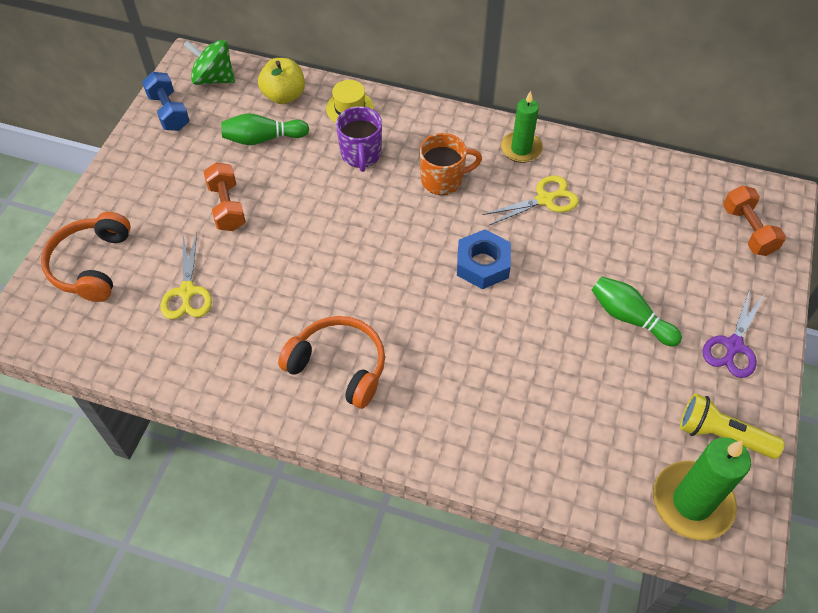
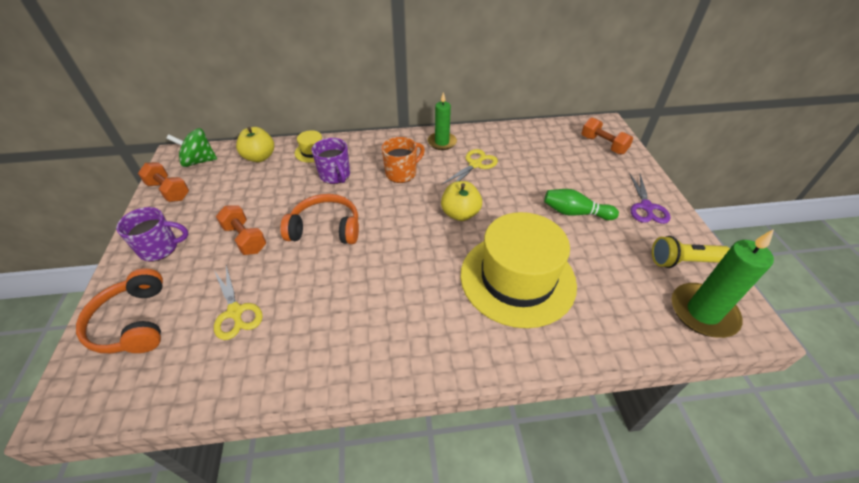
camera: 25 degrees left, 10 degrees down
(139, 186) = (160, 248): none -> purple mug
(169, 112) = (169, 191): blue dumbbell -> orange dumbbell
(263, 139) = (255, 186): green bowling pin -> none
(339, 366) = (395, 320): orange headphones -> orange headphones (326, 228)
(483, 264) = (460, 214): blue nut -> yellow apple
(499, 373) = (517, 278): none -> yellow hat

